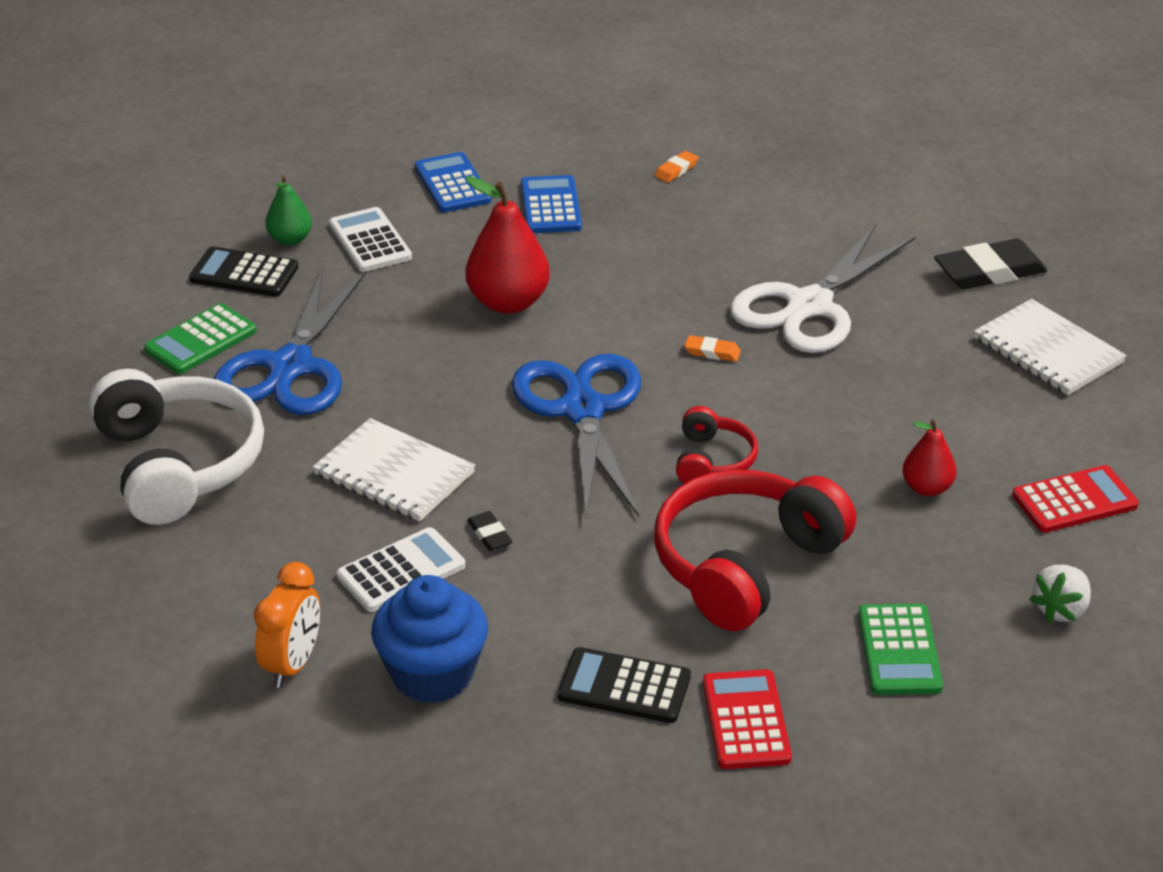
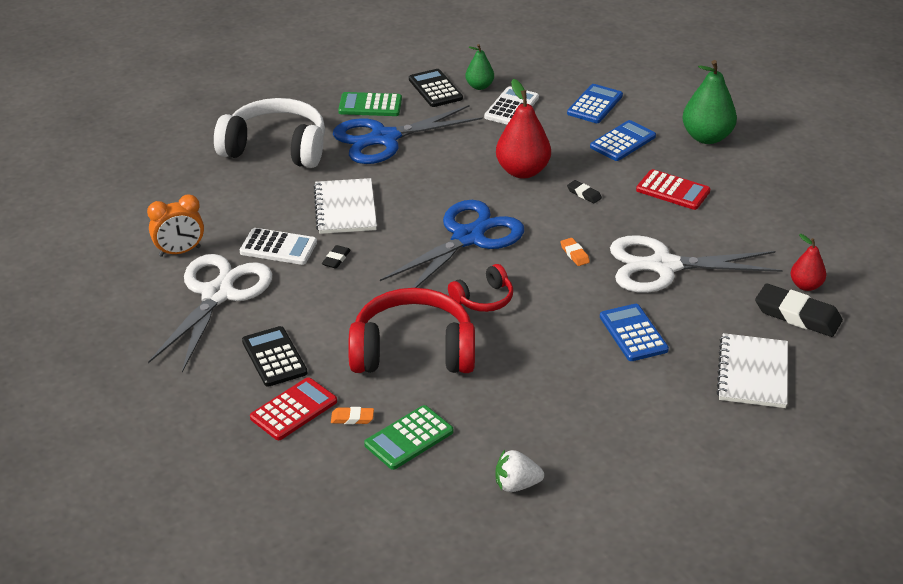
camera: 50 degrees right, 0 degrees up
(178, 465) = (276, 148): white headphones -> white headphones turned 105 degrees counterclockwise
(432, 674) = (218, 294): blue cupcake -> white scissors
(611, 285) = (584, 194): none -> black eraser
(621, 151) = (706, 137): none -> green pear
(676, 170) = (718, 162): orange eraser -> orange eraser (352, 418)
(898, 389) = (633, 333): none -> blue calculator
(927, 488) = (559, 385): red pear -> red pear (806, 285)
(1074, 501) = (622, 447): red calculator -> red calculator (673, 191)

